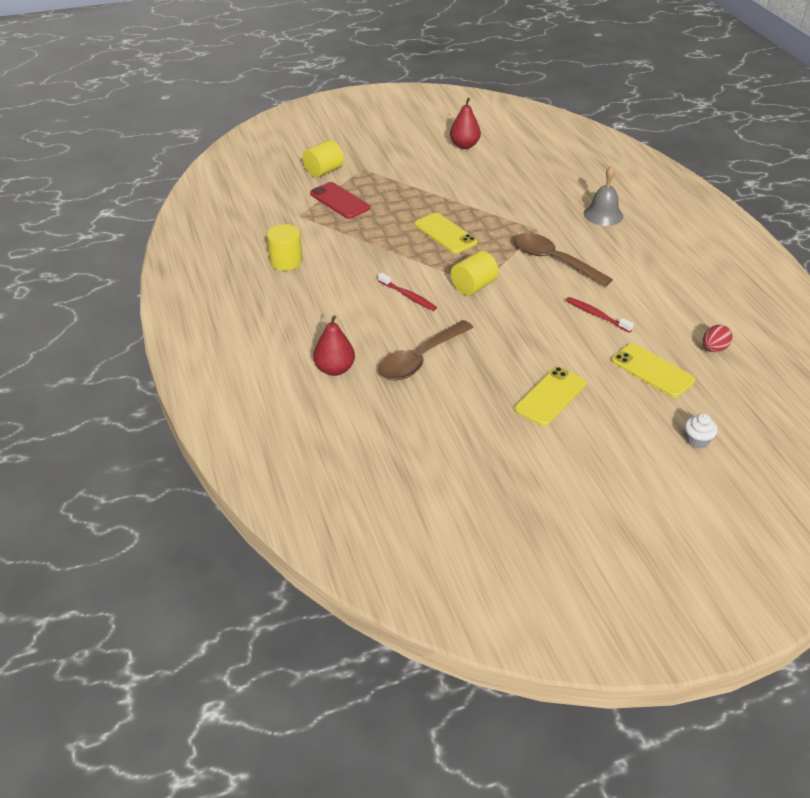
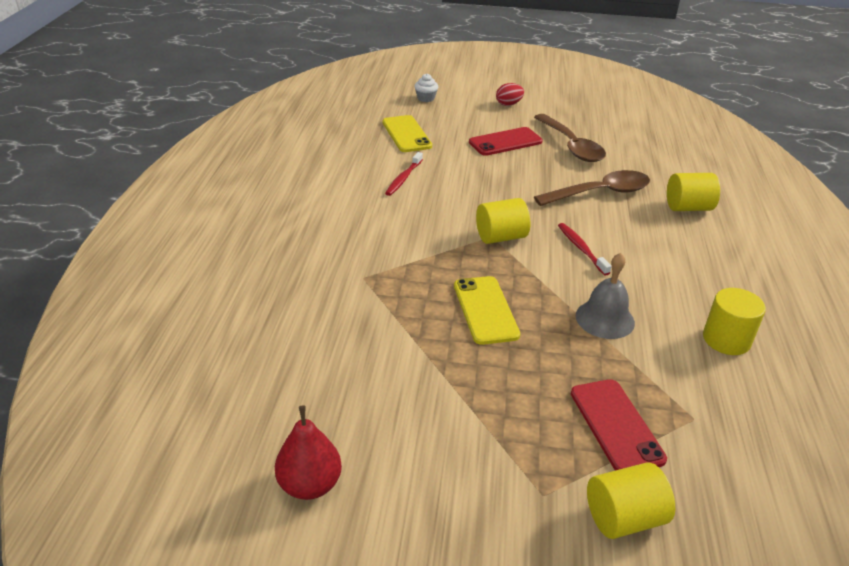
camera: 155 degrees left, 5 degrees down
(335, 369) = (688, 207): red pear -> yellow cylinder
(550, 396) = (505, 142): yellow phone -> red phone
(554, 260) = (386, 236): brown spoon -> brown spoon (571, 146)
(596, 315) = (403, 178): red toothbrush -> red toothbrush turned 45 degrees clockwise
(603, 215) = (261, 269): grey bell -> grey bell (605, 319)
(714, 349) = (338, 132): red egg -> red egg (508, 104)

